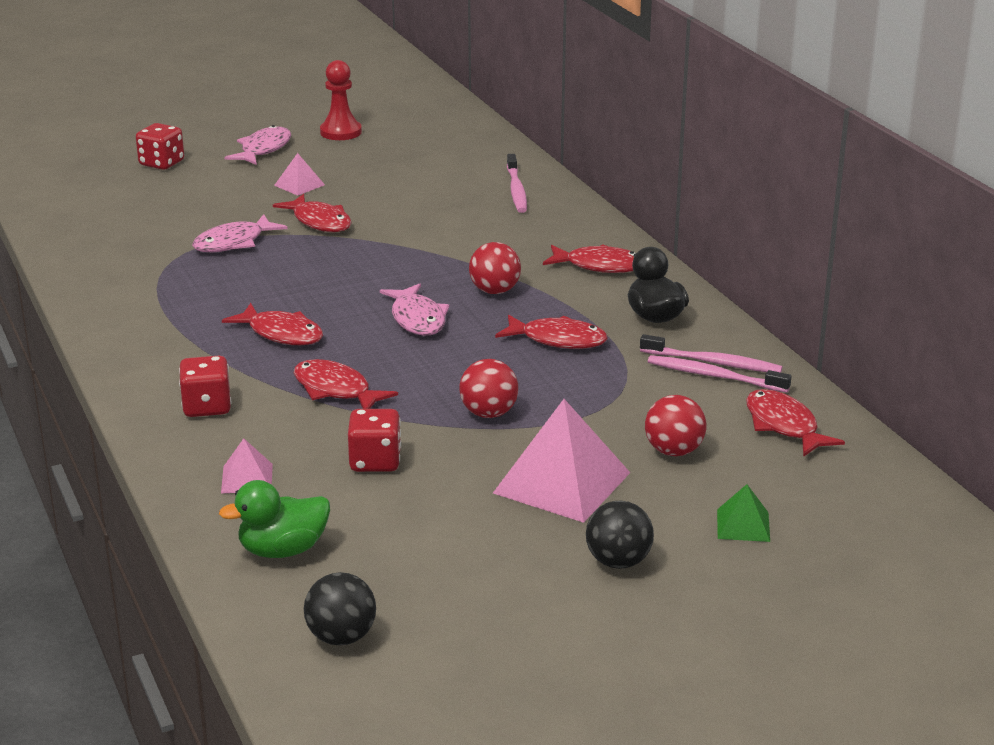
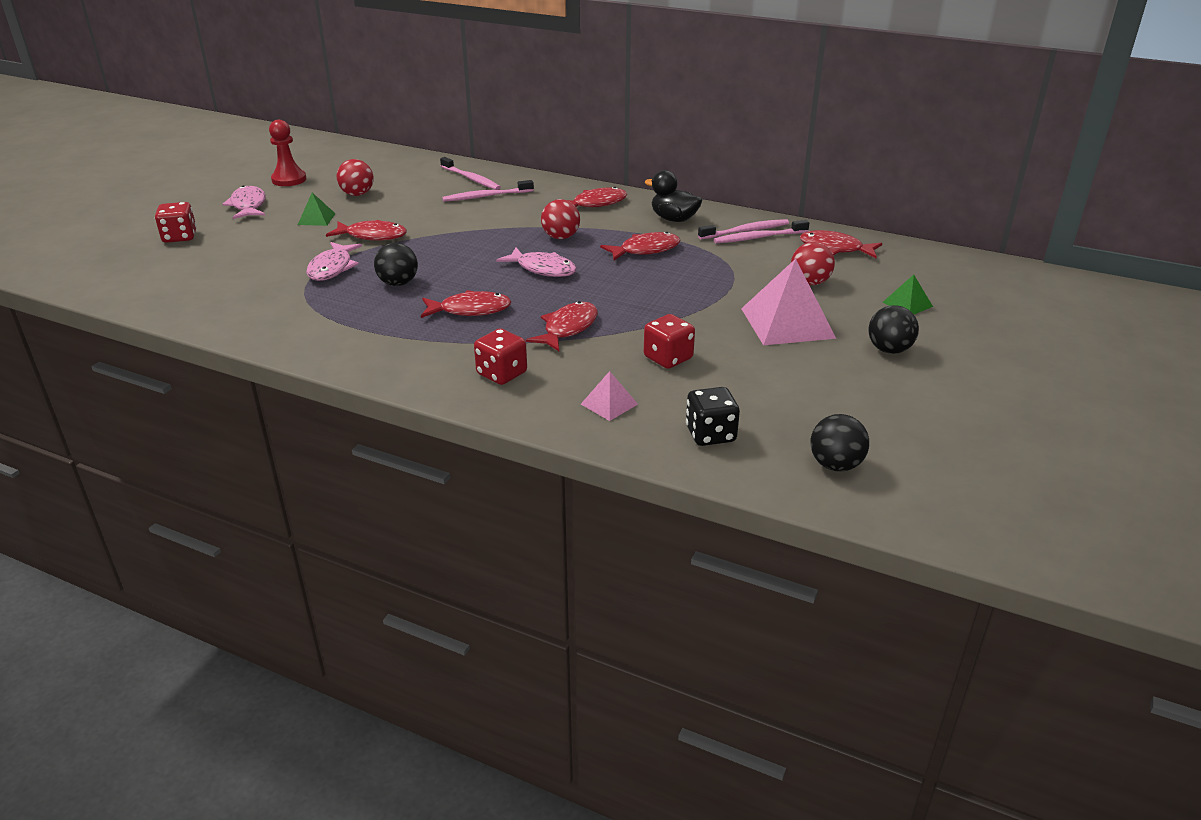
camera: 40 degrees left, 5 degrees up
(264, 281) = (398, 283): none -> black ball
(283, 550) = (710, 434): green duck -> black dice
(299, 185) = (316, 219): pink pyramid -> green pyramid
(336, 390) = (568, 328): red fish -> red fish turned 120 degrees clockwise
(489, 413) = (681, 304): red ball -> red ball (357, 194)
(497, 216) = (486, 196): none -> pink toothbrush

